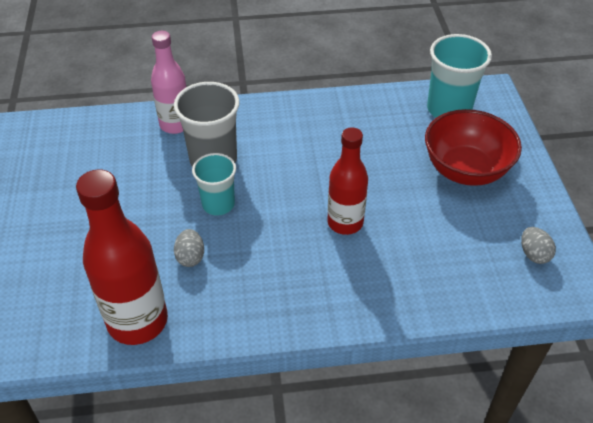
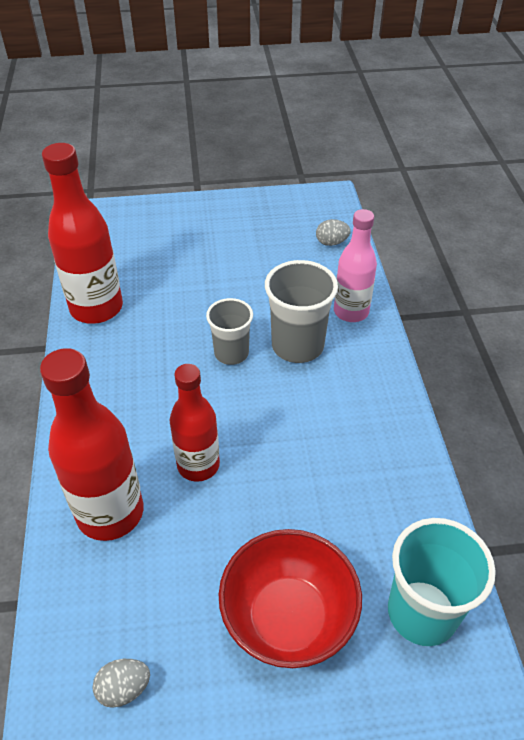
camera: 90 degrees right, 0 degrees up
(190, 257) = (163, 337): grey egg -> grey egg (331, 242)
(218, 204) = (231, 353): turquoise cup -> grey cup
(396, 278) = (110, 513): none -> red bottle

